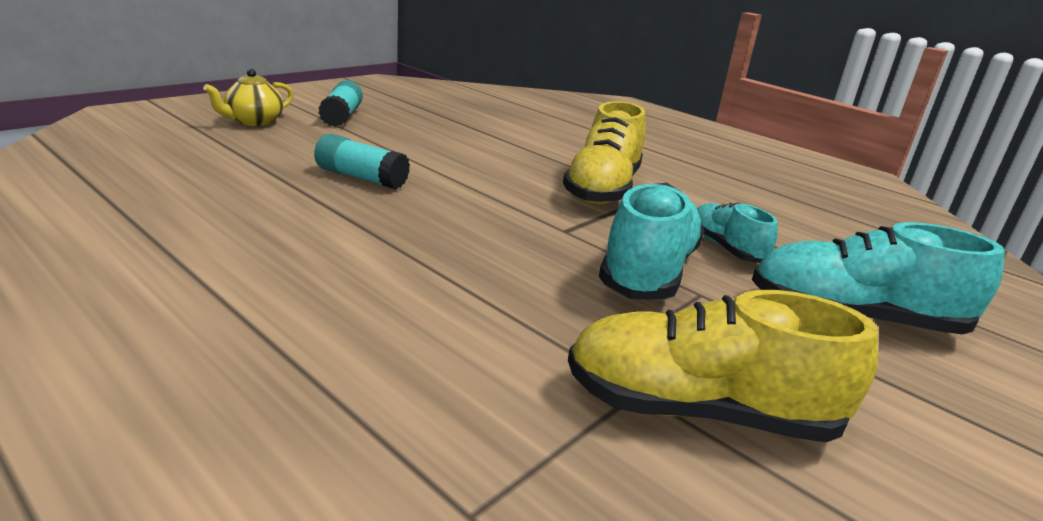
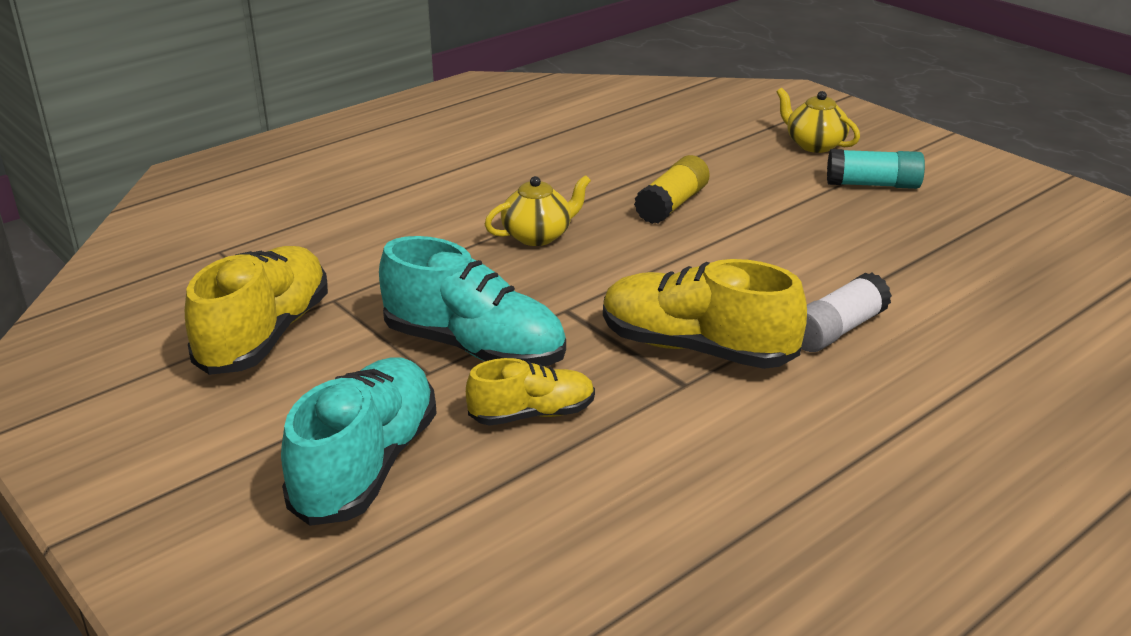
camera: 100 degrees right, 5 degrees up
(361, 178) = (672, 205): turquoise glue stick -> yellow glue stick
(422, 237) = (538, 236): none -> yellow teapot
(560, 151) = (837, 330): none -> white glue stick
(725, 248) = (532, 414): turquoise shoe -> yellow shoe

